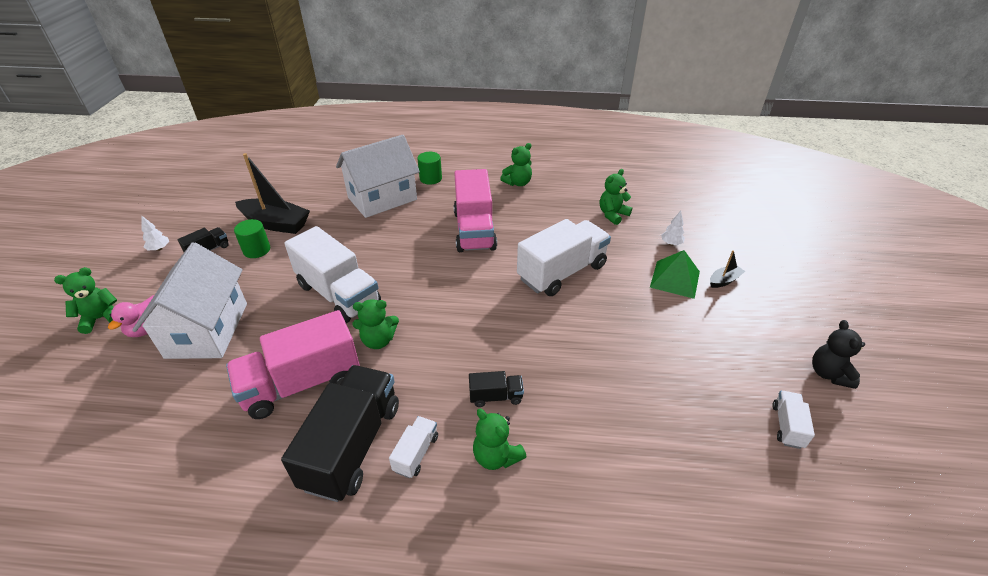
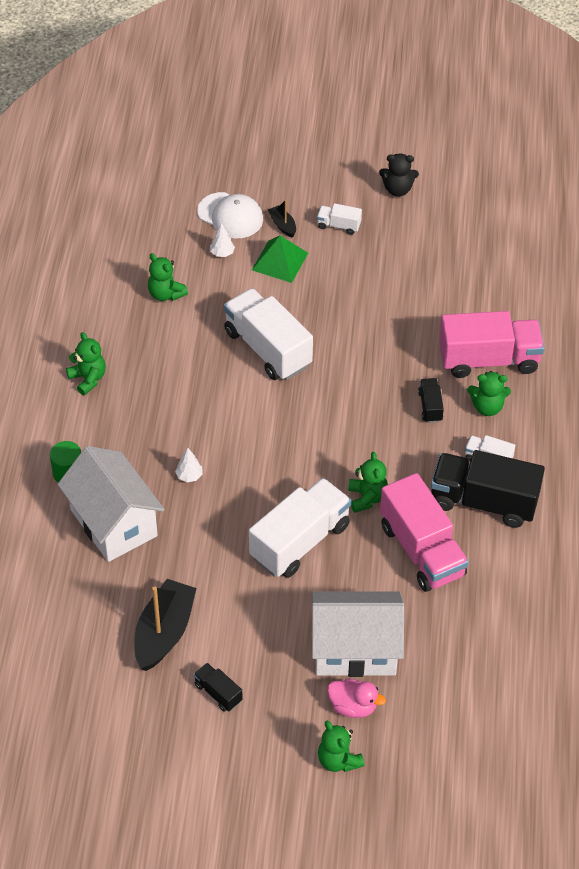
camera: 90 degrees left, 10 degrees up
(159, 249) = (212, 750): white tree -> white tree (189, 476)
(257, 250) = (219, 640): green cylinder -> none
(474, 230) = (189, 423): pink truck -> pink truck (488, 360)
(496, 456) = (487, 407): green teddy bear -> green teddy bear turned 45 degrees clockwise
(720, 247) = (230, 216): none -> white cap
(787, 426) = (449, 230): white truck -> white truck (338, 226)

